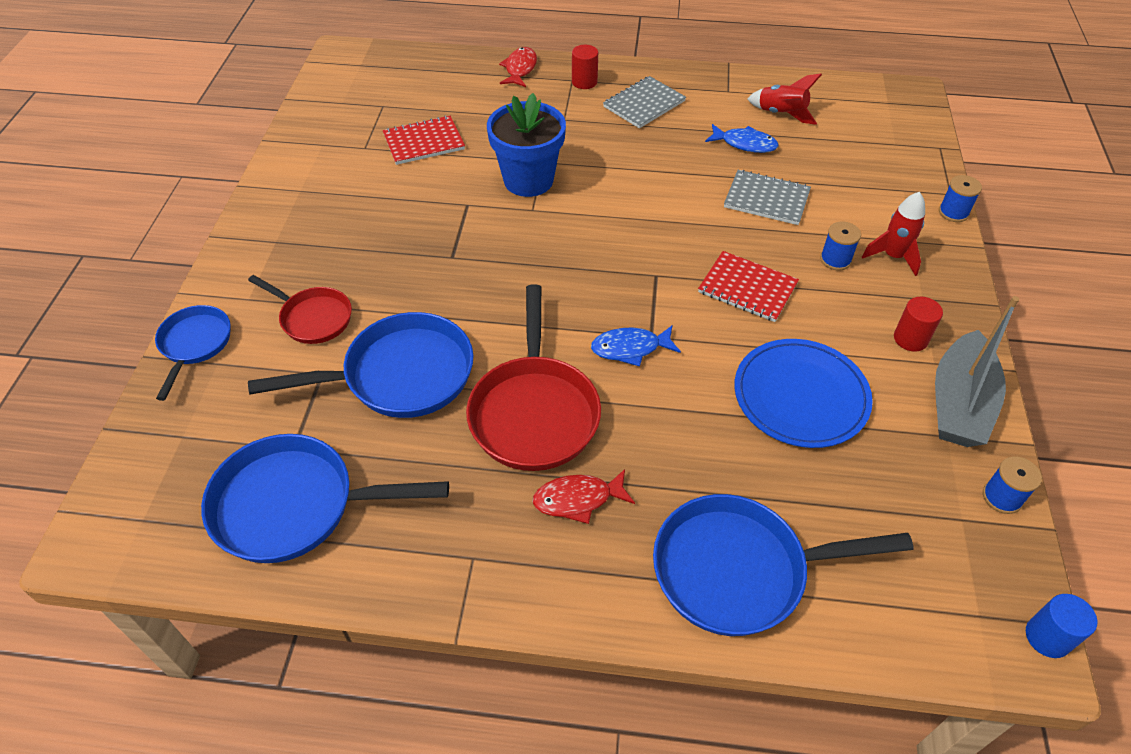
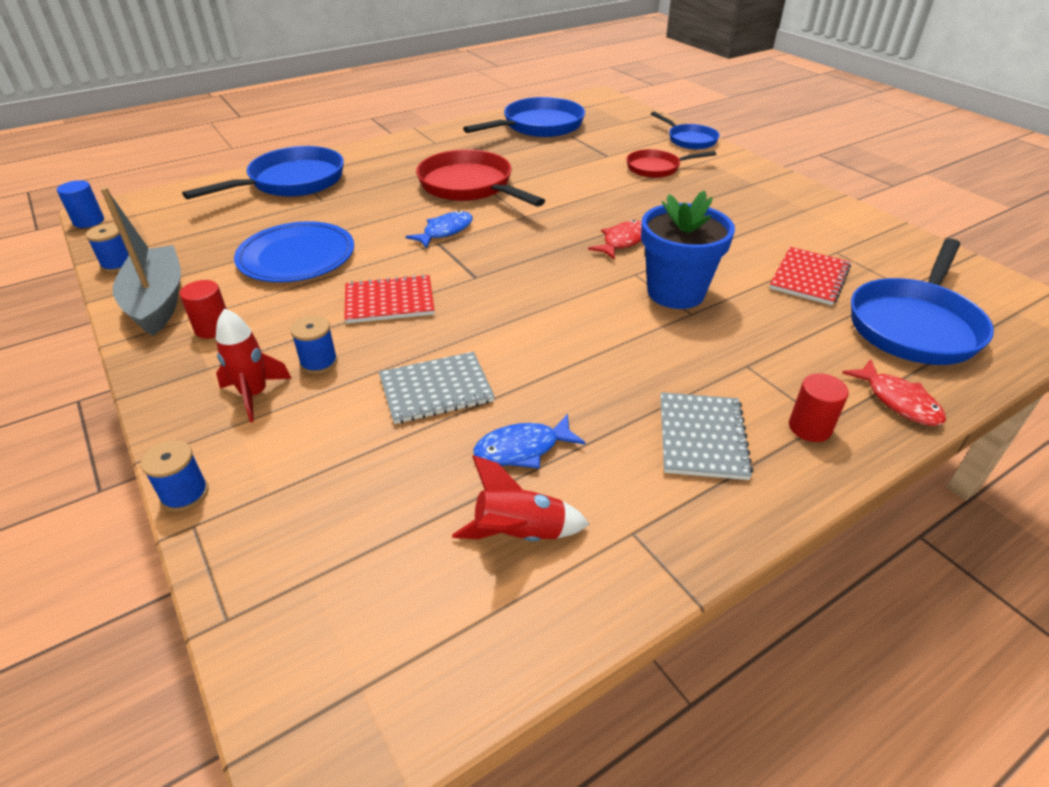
camera: 140 degrees right, 10 degrees down
(400, 375) = (566, 170): blue pan -> blue pan (914, 325)
(578, 499) = (404, 171): red fish -> red fish (622, 241)

